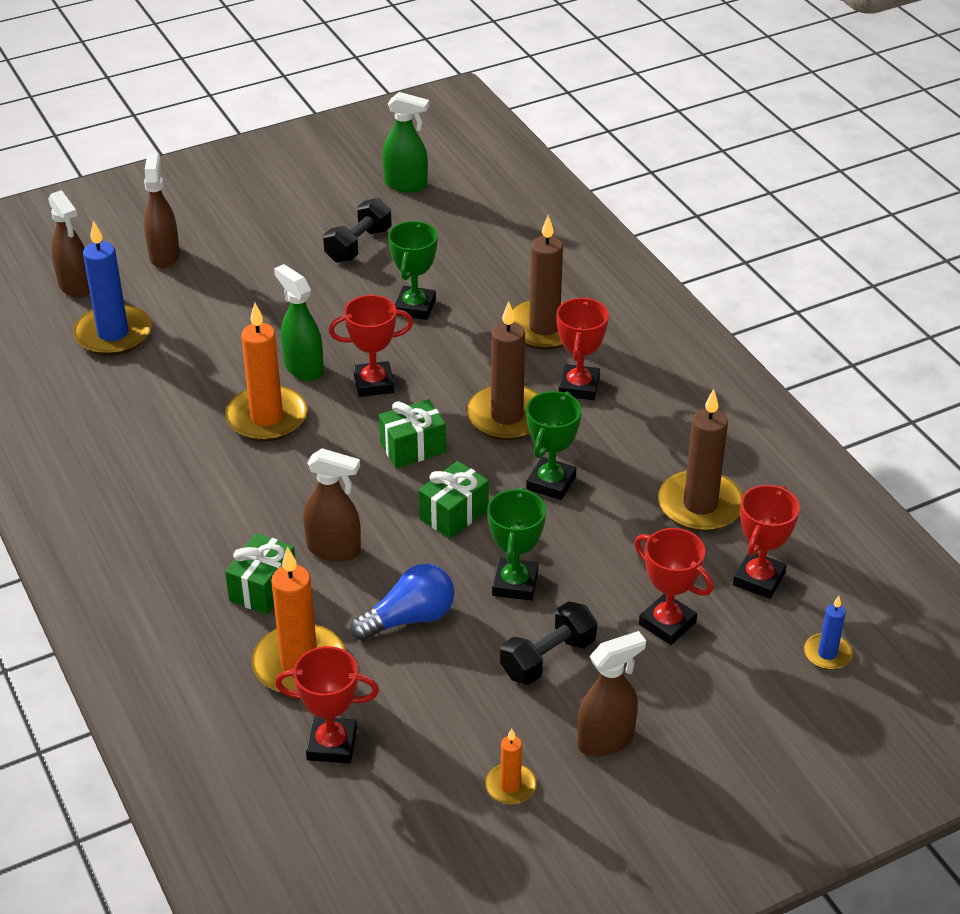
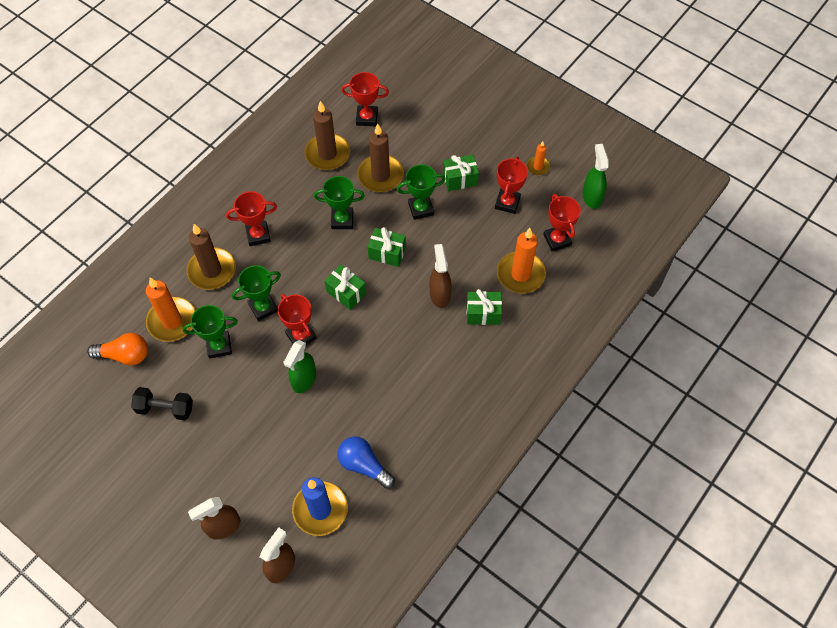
camera: 115 degrees left, 20 degrees up
(267, 418) = (356, 377): orange candle -> orange candle (172, 321)
(406, 185) = (82, 411): green spray bottle -> green spray bottle (591, 197)
(409, 618) = (467, 242): blue light bulb -> blue light bulb (364, 465)
(447, 360) = (263, 308): none -> green trophy
(461, 229) = (125, 355): none -> orange light bulb
(507, 416) = (299, 259): brown candle -> brown candle (380, 175)
(548, 658) = (460, 179): black dumbbell -> green gift
(606, 740) = (493, 143): brown spray bottle -> none
(667, 623) = (413, 143): red trophy -> red trophy (507, 203)
(827, 654) = (400, 83): blue candle -> none

